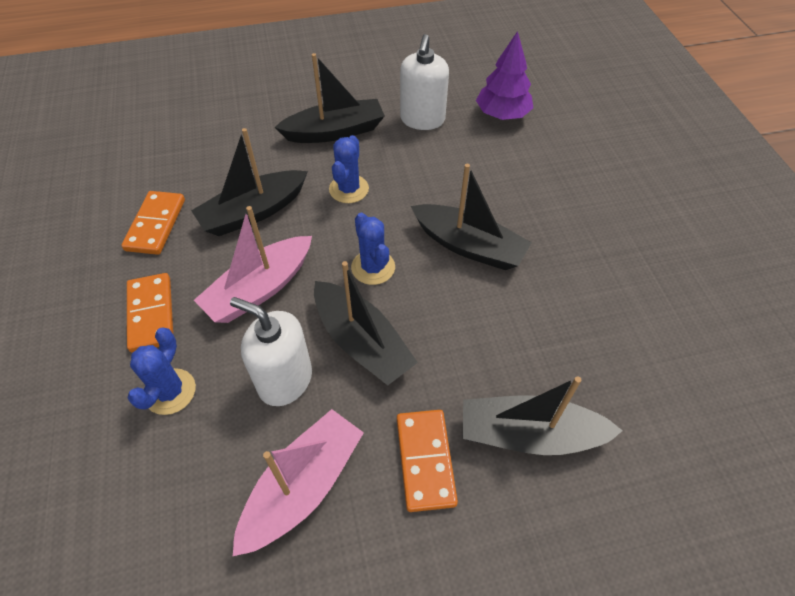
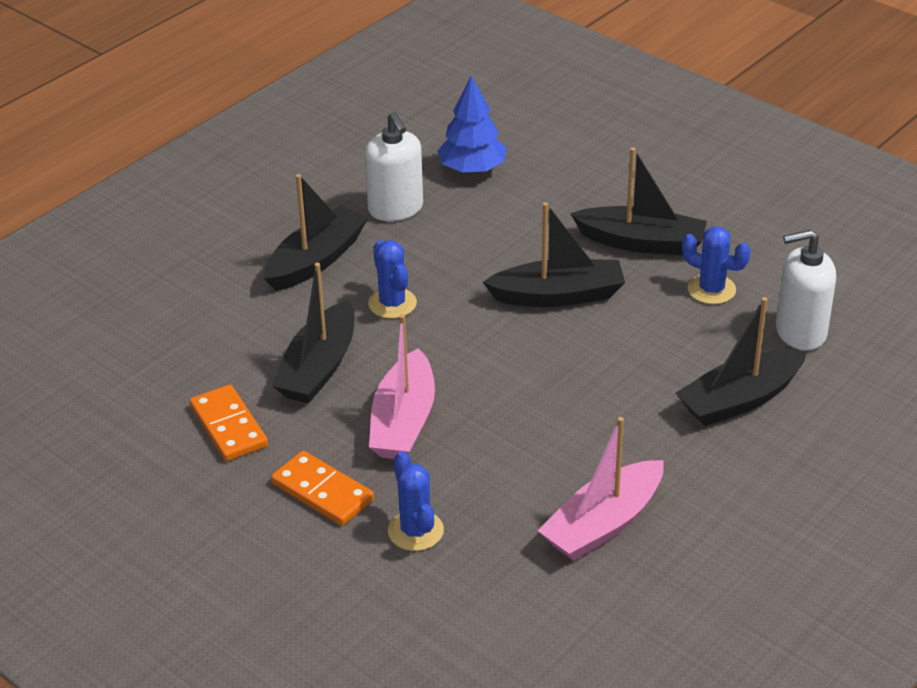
camera: 35 degrees left, 15 degrees down
(285, 380) = (507, 470): white soap dispenser -> white soap dispenser (800, 332)
(303, 486) = (603, 524): pink boat -> pink boat turned 135 degrees counterclockwise
(362, 342) = (543, 411): black boat -> black boat (641, 242)
(373, 267) = (490, 354): blue cactus -> blue cactus (711, 289)
(425, 460) = (679, 457): orange domino -> none
(502, 114) = (472, 169): purple tree -> blue tree

